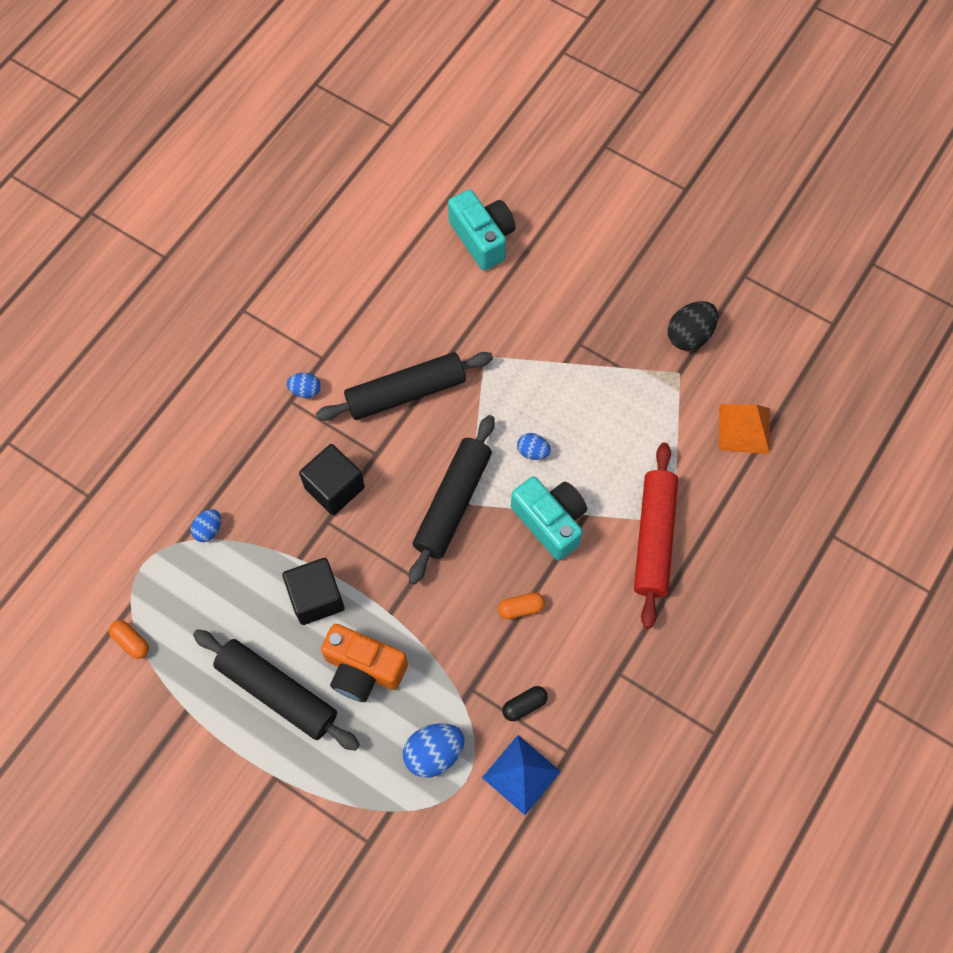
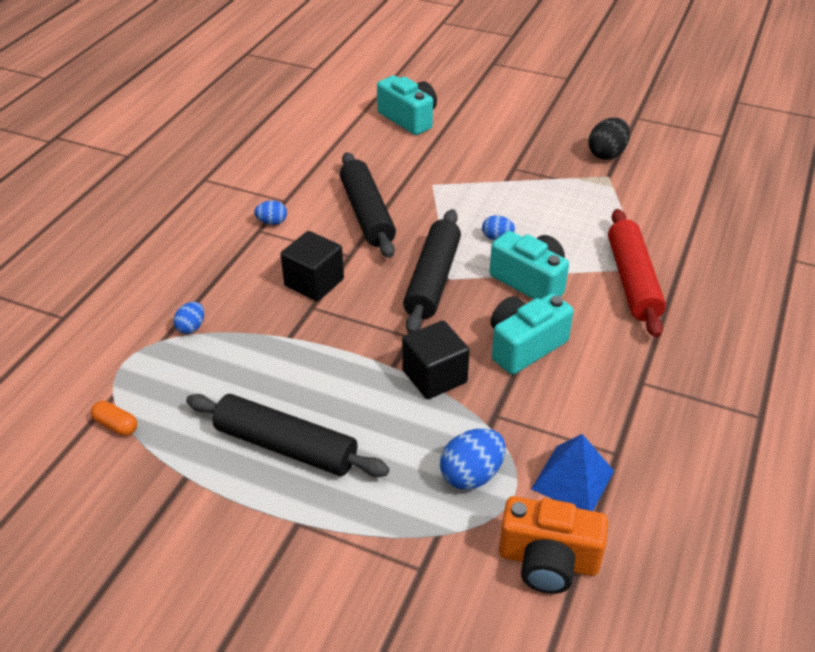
camera: 10 degrees left, 25 degrees down
(316, 598) = (313, 364): black cube -> black cube (434, 376)
(363, 669) = (375, 414): orange camera -> orange camera (548, 561)
(406, 393) = (367, 214): black rolling pin -> black rolling pin turned 75 degrees counterclockwise
(521, 608) = (524, 346): orange capsule -> turquoise camera
(524, 705) = (555, 421): black capsule -> none
(744, 429) = (680, 202): orange pyramid -> none

